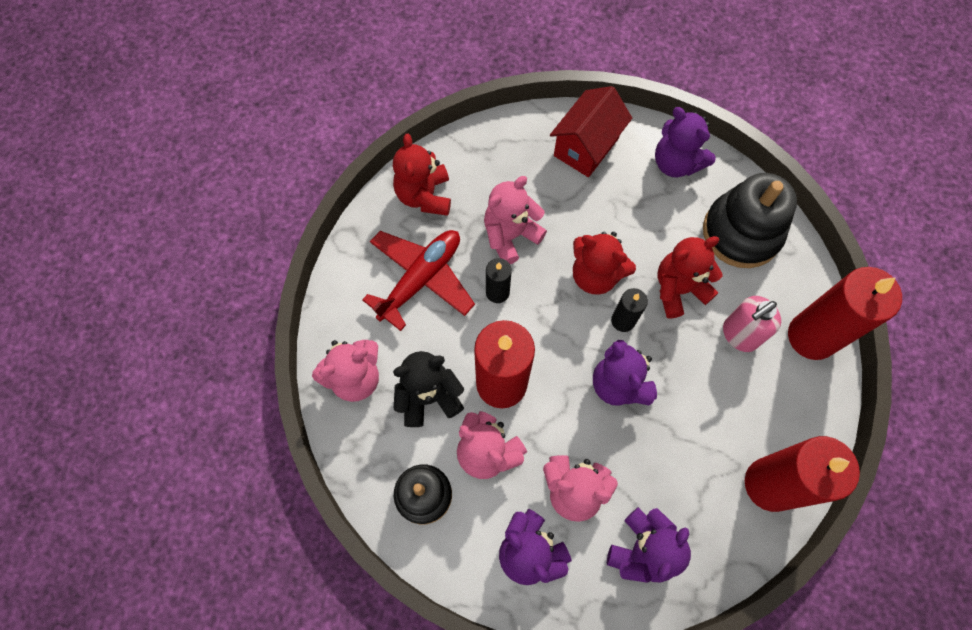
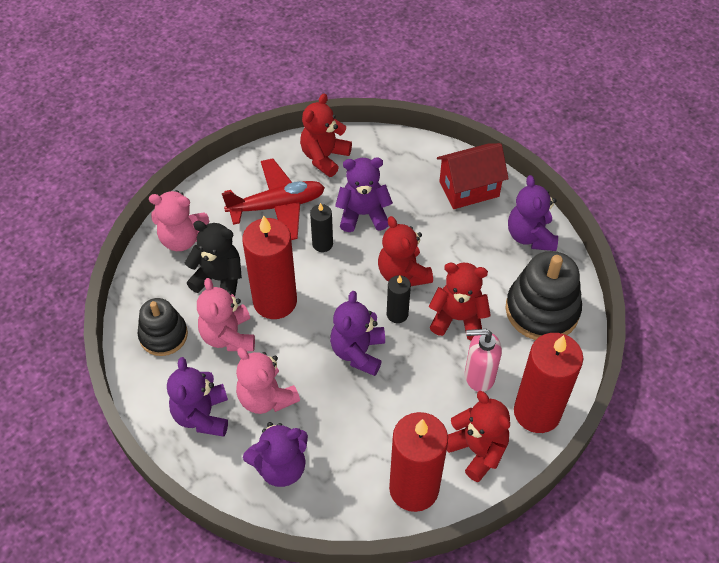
camera: 35 degrees right, 15 degrees down
(510, 235) = (363, 214): pink teddy bear -> purple teddy bear
(792, 408) = (477, 450): none -> red teddy bear

